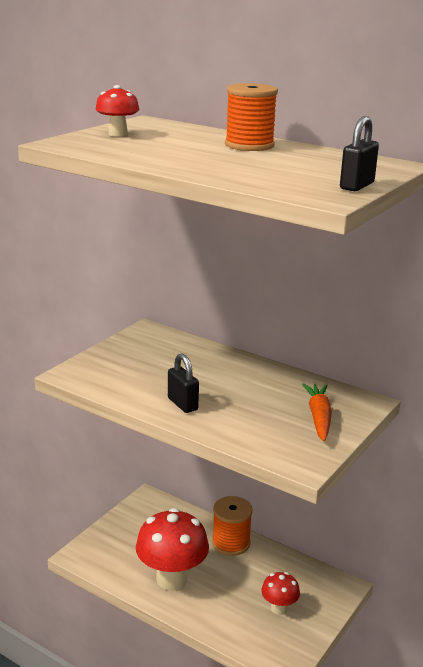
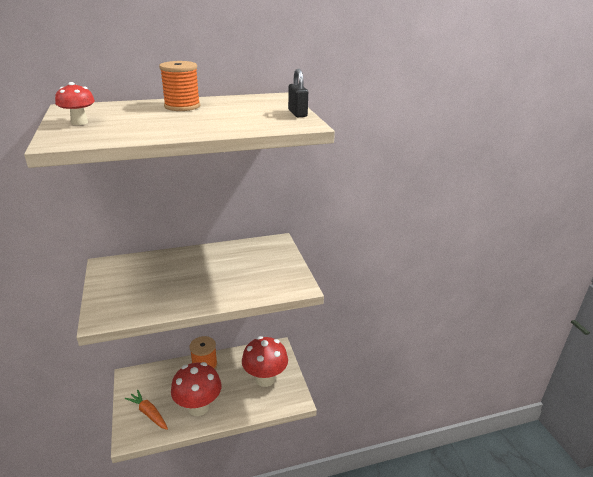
camera: 50 degrees left, 5 degrees up
(182, 404) = (198, 295): black padlock -> none
(279, 608) = (265, 379): red mushroom -> red mushroom, size x1.95
(319, 418) = (271, 261): orange carrot -> orange carrot (148, 413)

